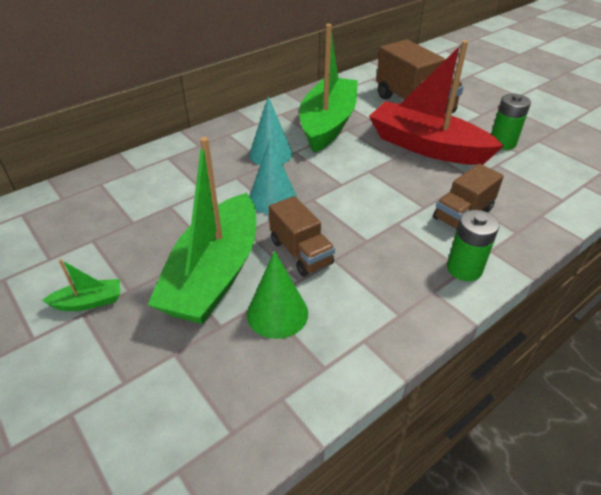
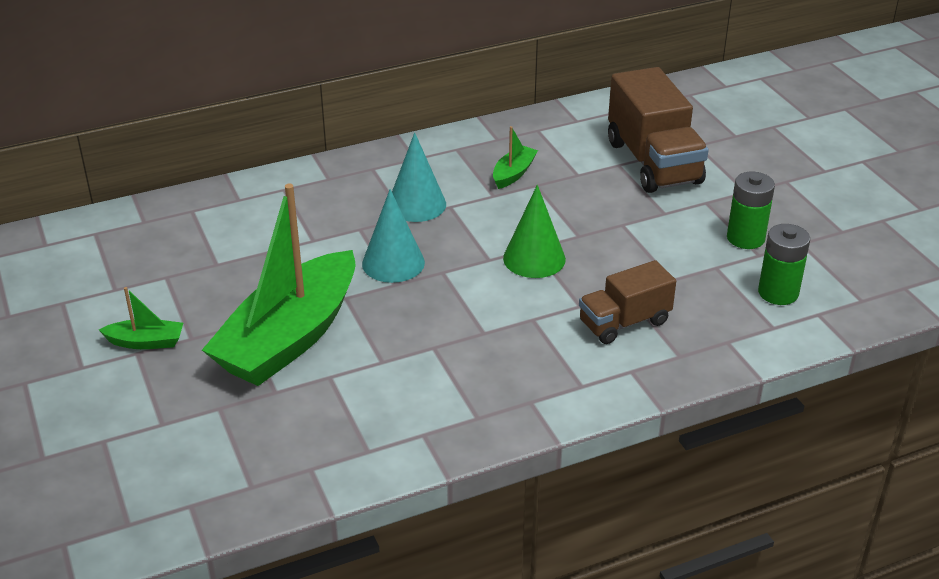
camera: 15 degrees right, 5 degrees down
(277, 313) = (342, 390): green cone -> green cone (534, 258)
(301, 252) = (398, 332): brown truck -> none
(328, 124) = (513, 173): green boat -> green boat, size x0.41
(427, 146) = (633, 227): red boat -> none
(464, 268) = (583, 384): green battery -> green battery (778, 293)

